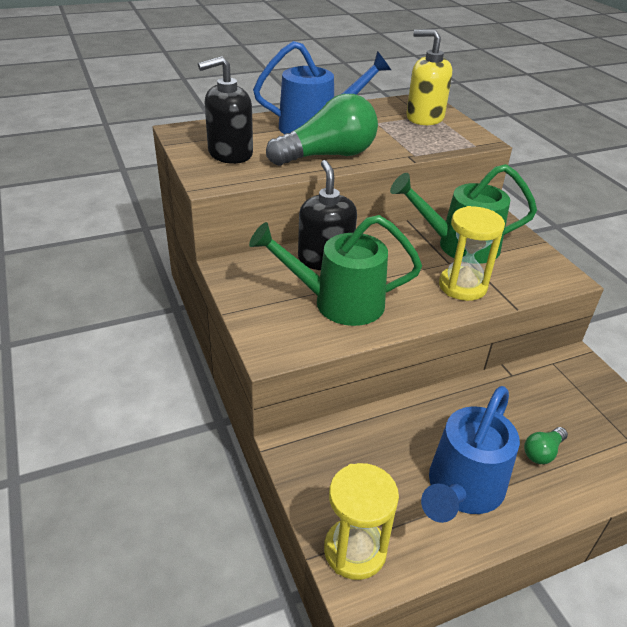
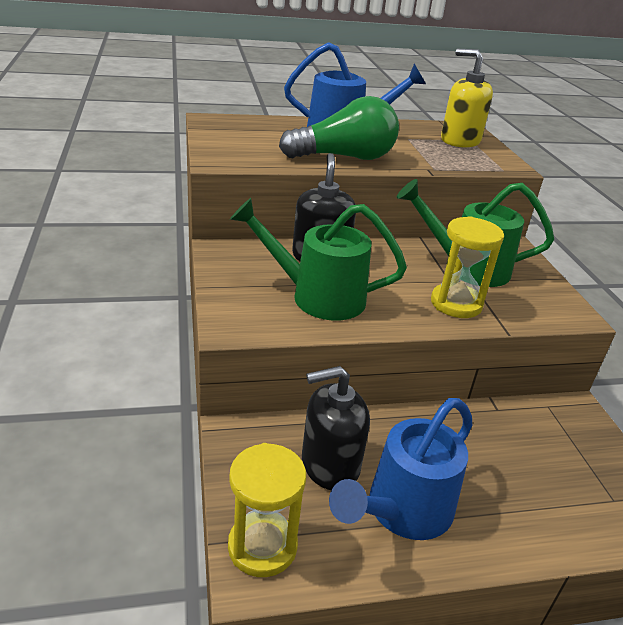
camera: 10 degrees right, 5 degrees down
(230, 153) = (248, 142): black soap dispenser -> black soap dispenser (330, 464)
(542, 452) = (507, 492): green light bulb -> none

